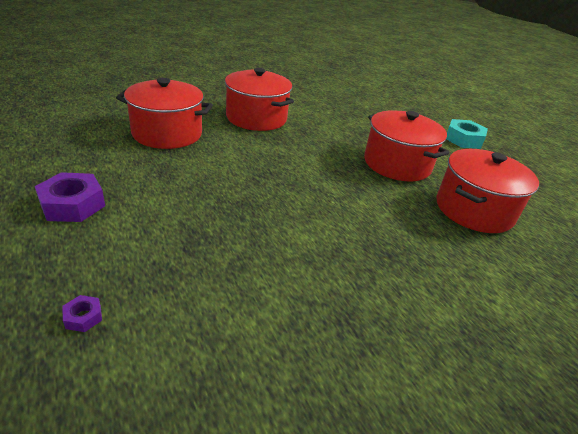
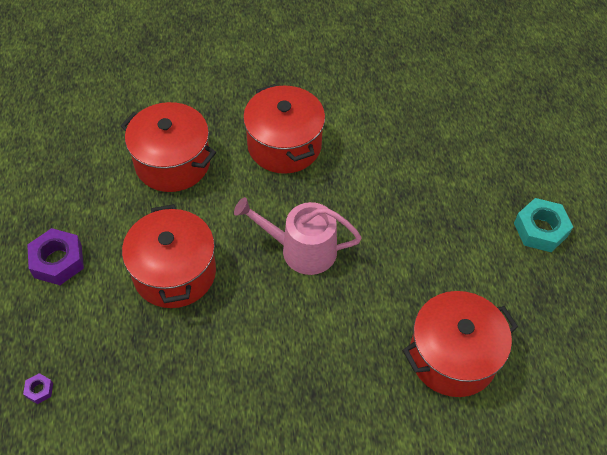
camera: 25 degrees right, 20 degrees up
(309, 168) = (301, 249): none -> pink watering can
(397, 164) = (411, 262): red pot -> red pot (174, 272)

